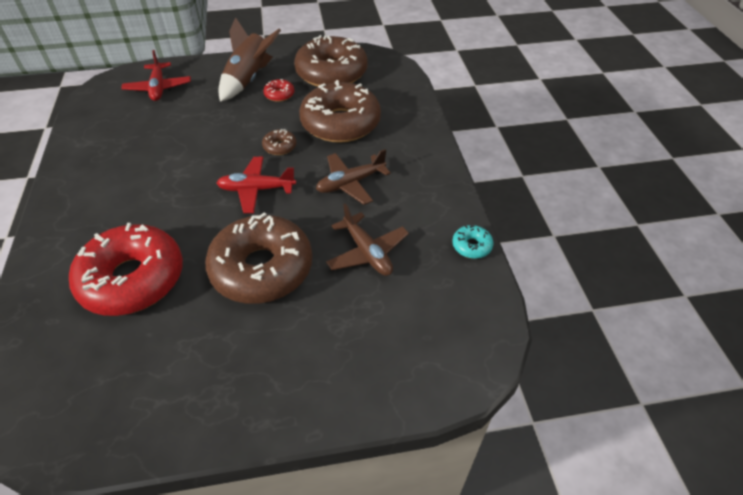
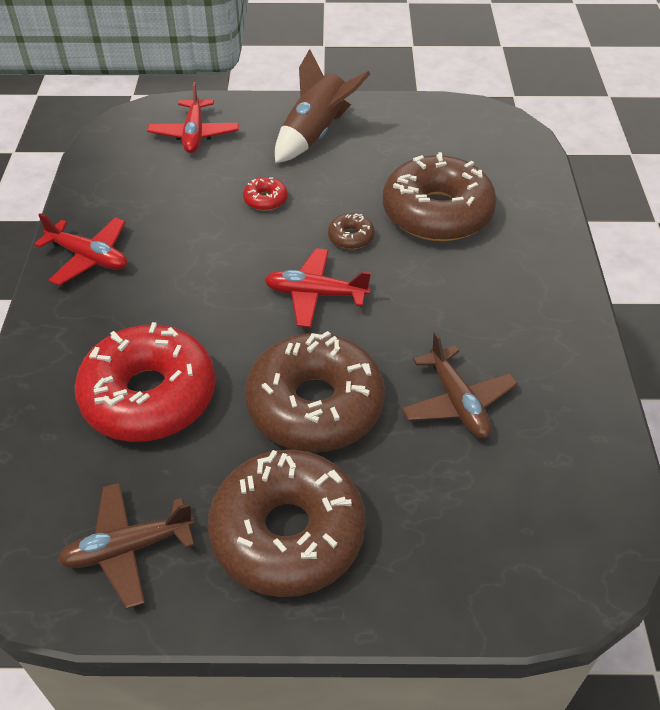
camera: 10 degrees right, 0 degrees up
(80, 183) = (88, 257): none -> red plane
(279, 95) = (356, 161): red donut -> red donut (265, 200)
(331, 73) = (431, 137): brown donut -> brown donut (288, 533)
(351, 183) = (443, 301): brown plane -> brown plane (128, 548)
(471, 246) = (603, 413): turquoise donut -> none

